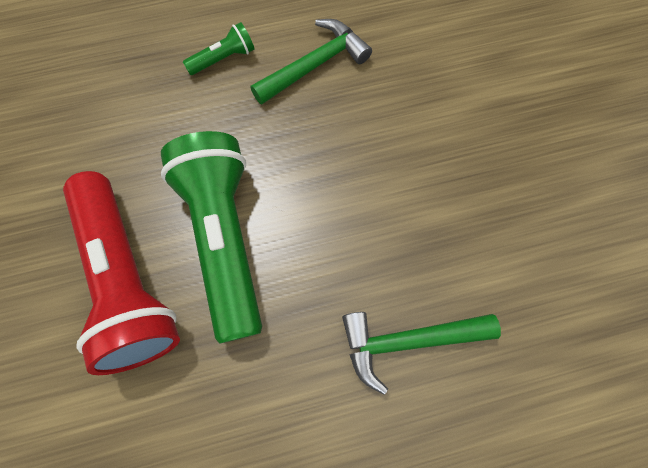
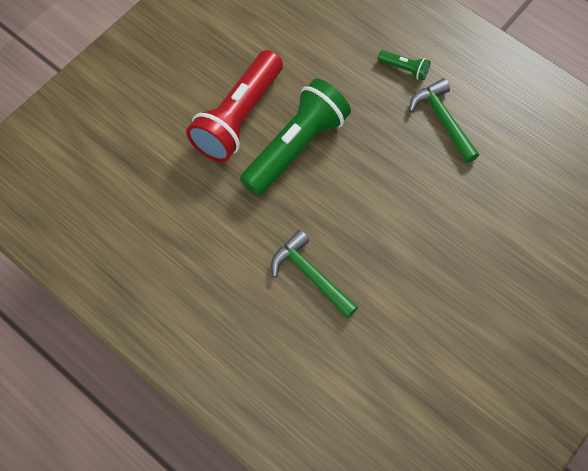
camera: 55 degrees right, 5 degrees down
(315, 65) = (443, 120): green hammer -> green hammer turned 135 degrees counterclockwise

